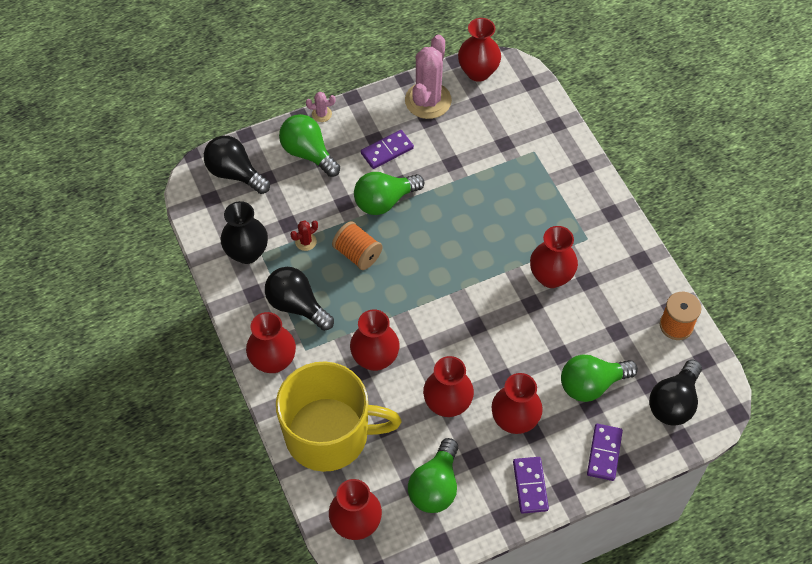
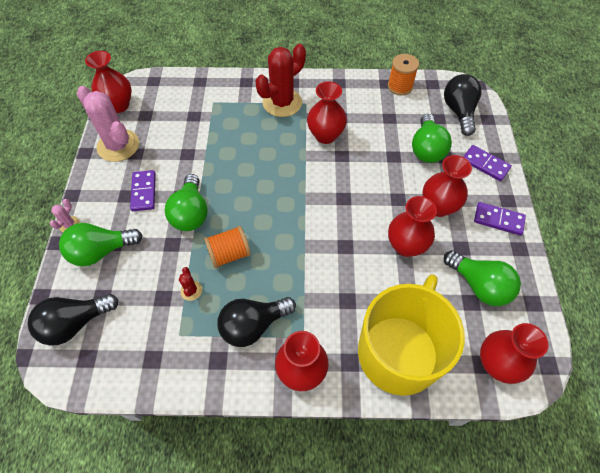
camera: 65 degrees left, 0 degrees up
(247, 253) = (170, 348): black vase -> none
(375, 358) = (339, 282): red vase -> none
(573, 215) = (282, 103): none -> red cactus
(673, 402) = (459, 111): black light bulb -> black light bulb turned 150 degrees counterclockwise

